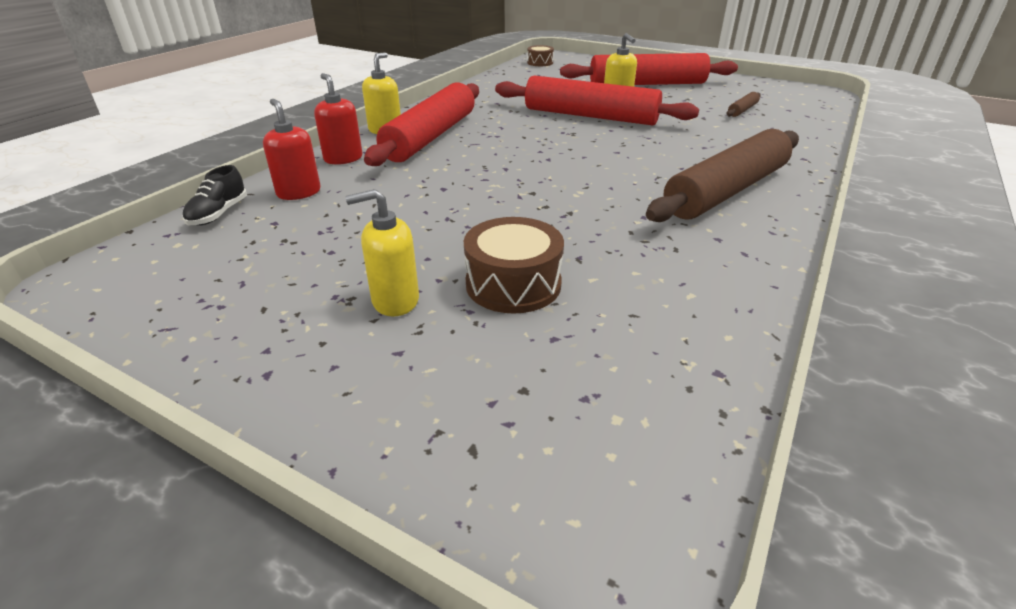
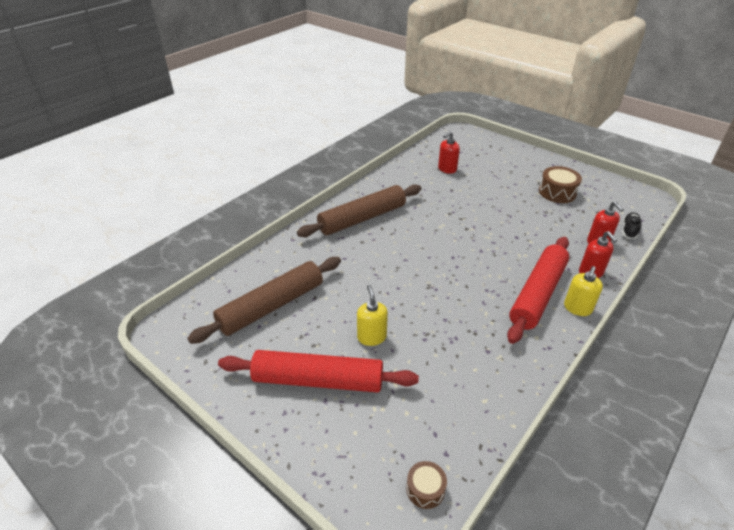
camera: 170 degrees left, 5 degrees up
(395, 301) = (522, 181): yellow soap dispenser -> none
(513, 284) = (479, 182): brown drum -> brown drum (557, 192)
(590, 116) = (406, 312): red rolling pin -> none
(609, 316) = (447, 169): none -> red soap dispenser
(742, 110) = (272, 306): brown rolling pin -> brown rolling pin, size x2.49

